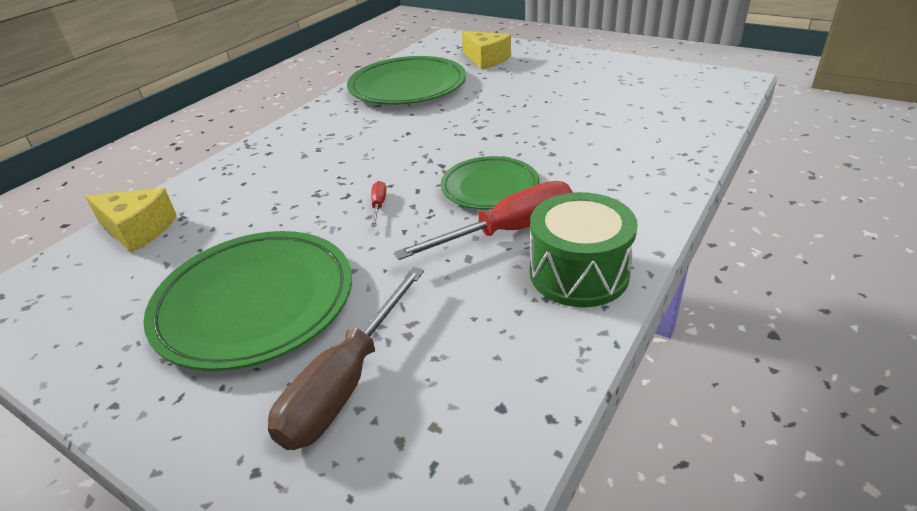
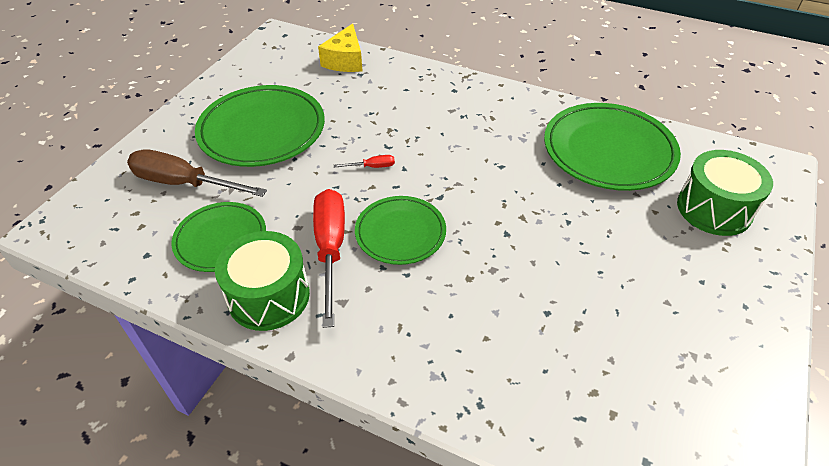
camera: 80 degrees right, 10 degrees up
(480, 325) = (221, 239): none -> green plate
(486, 59) = (714, 209): yellow cheese -> green drum
(508, 231) = (330, 249): red screwdriver -> red screwdriver turned 150 degrees counterclockwise

